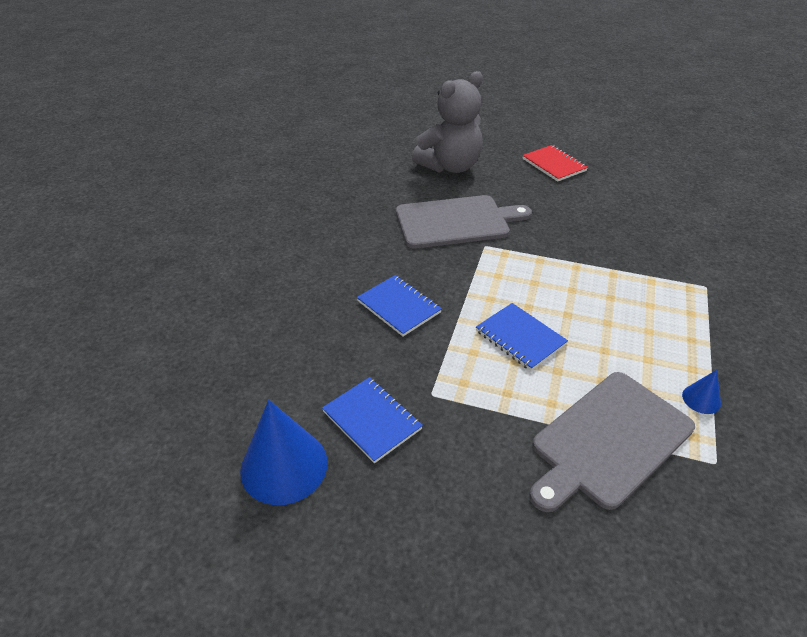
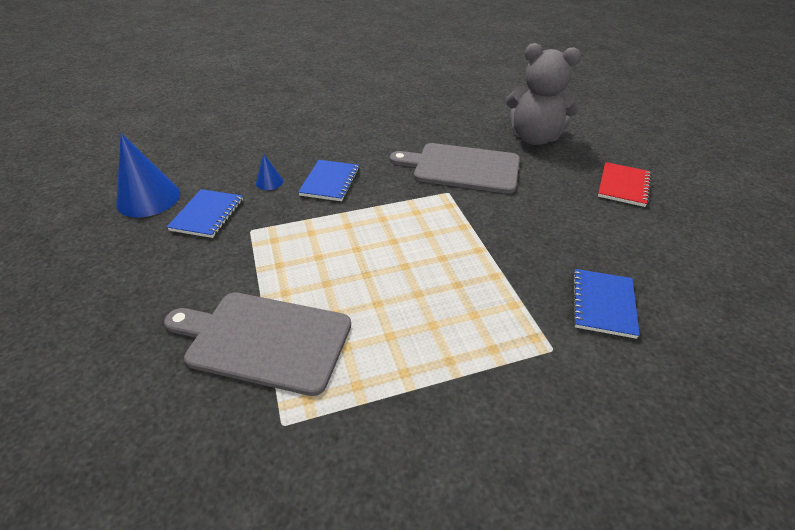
camera: 55 degrees right, 0 degrees up
(456, 222) = (462, 168): grey cutting board -> grey cutting board turned 150 degrees clockwise
(520, 338) = (349, 250): blue notebook -> blue notebook (603, 304)
(701, 399) = (364, 391): blue cone -> blue cone (269, 182)

